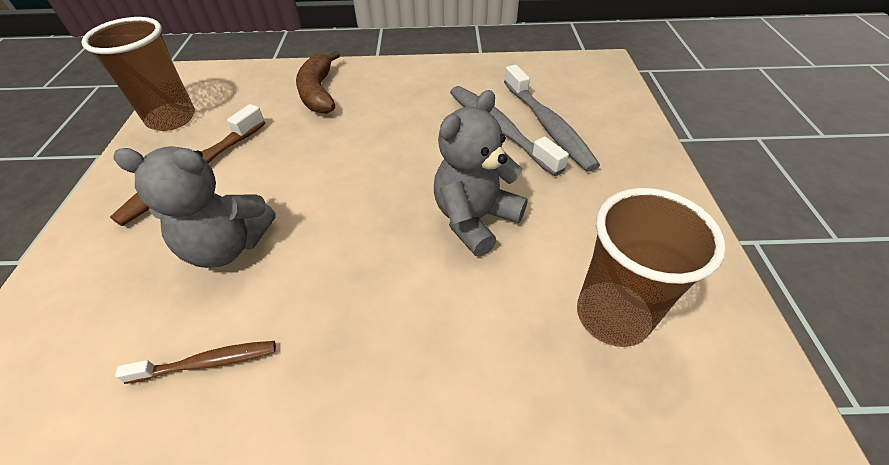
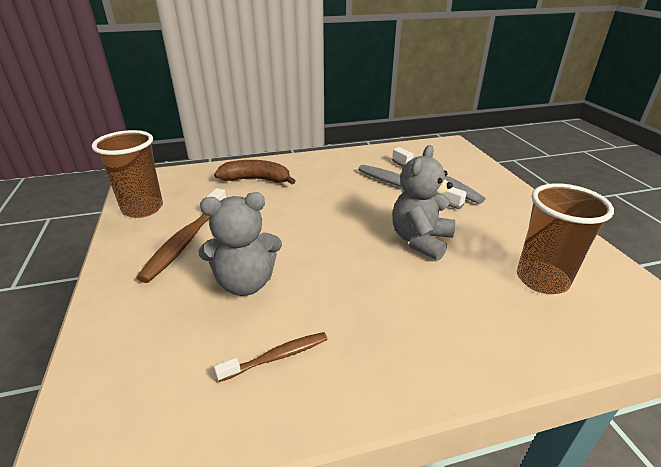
camera: 15 degrees left, 15 degrees down
(318, 92) = (256, 180): brown banana -> brown banana turned 120 degrees clockwise

